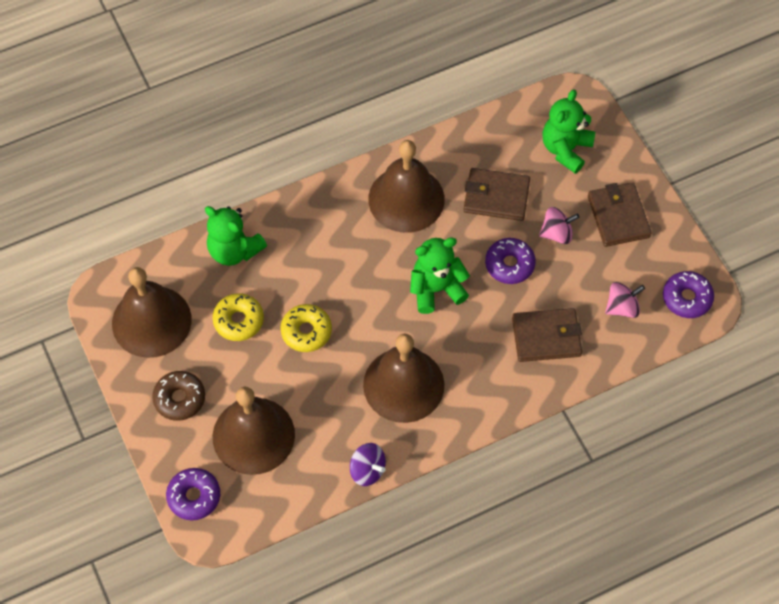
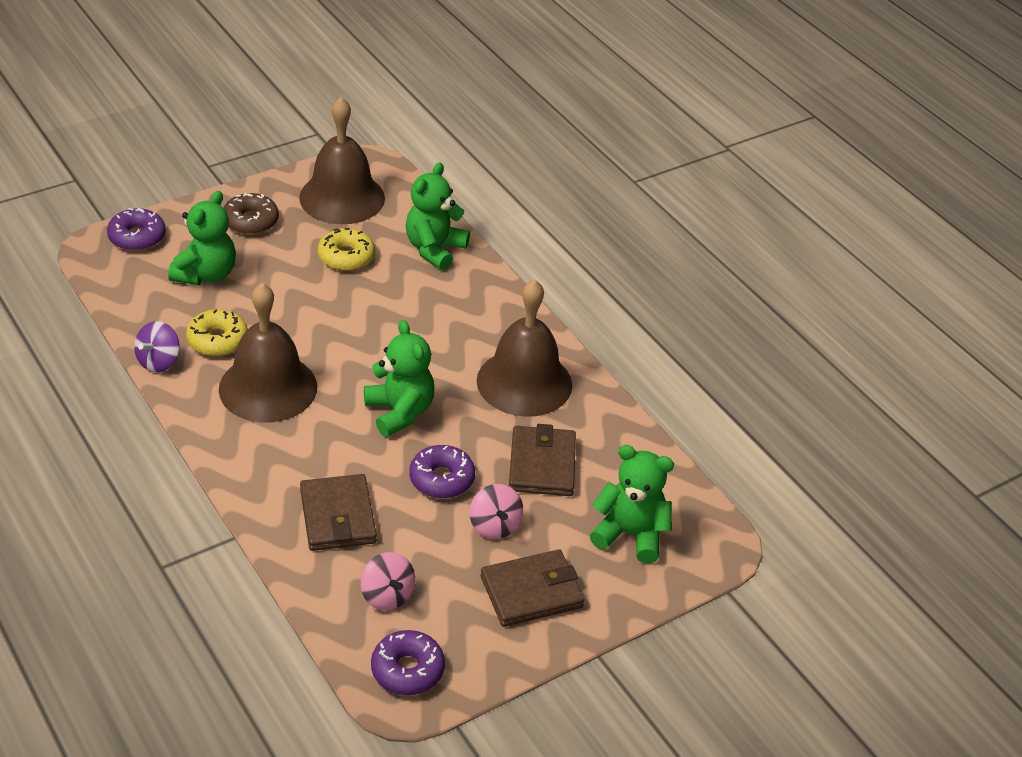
camera: 80 degrees right, 20 degrees down
(253, 435) = (206, 274): brown bell -> green teddy bear
(306, 331) = (335, 307): yellow donut -> yellow donut (217, 340)

